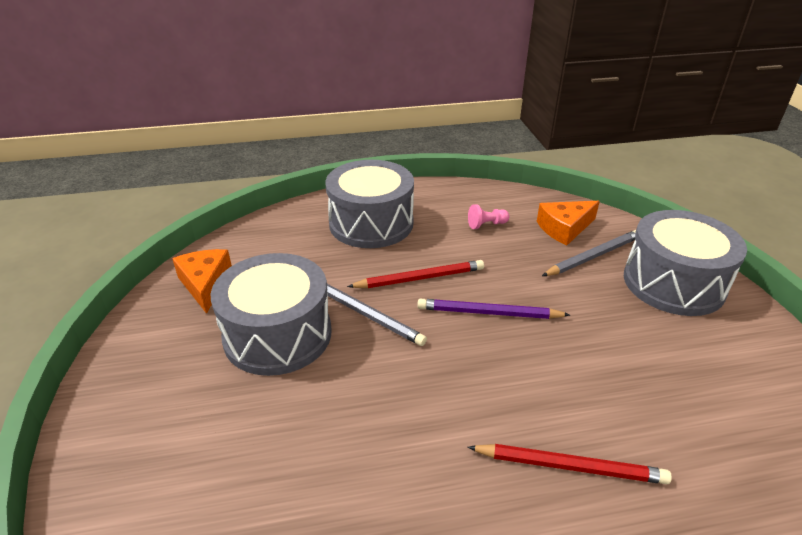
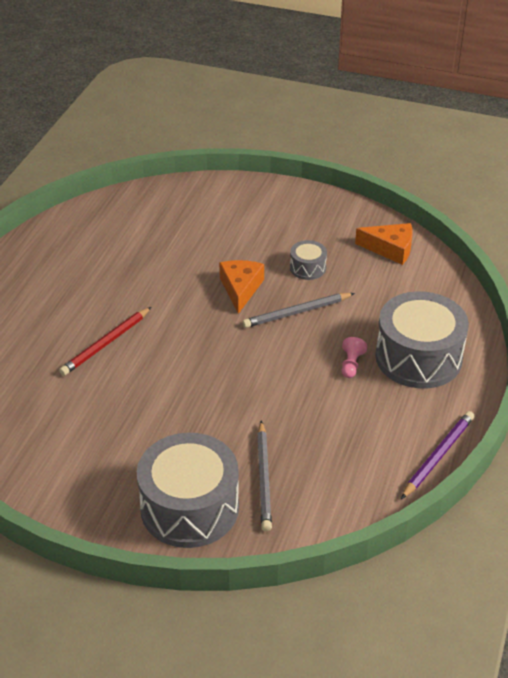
camera: 120 degrees right, 5 degrees up
(278, 335) = (308, 268): grey drum -> grey drum, size x0.46
(419, 278) = (317, 355): red pencil -> none
(486, 225) = (364, 432): pink pawn -> pink pawn (351, 364)
(489, 313) = (248, 373): purple pencil -> purple pencil (438, 456)
(564, 228) = (319, 486): orange cheese -> orange cheese (240, 289)

